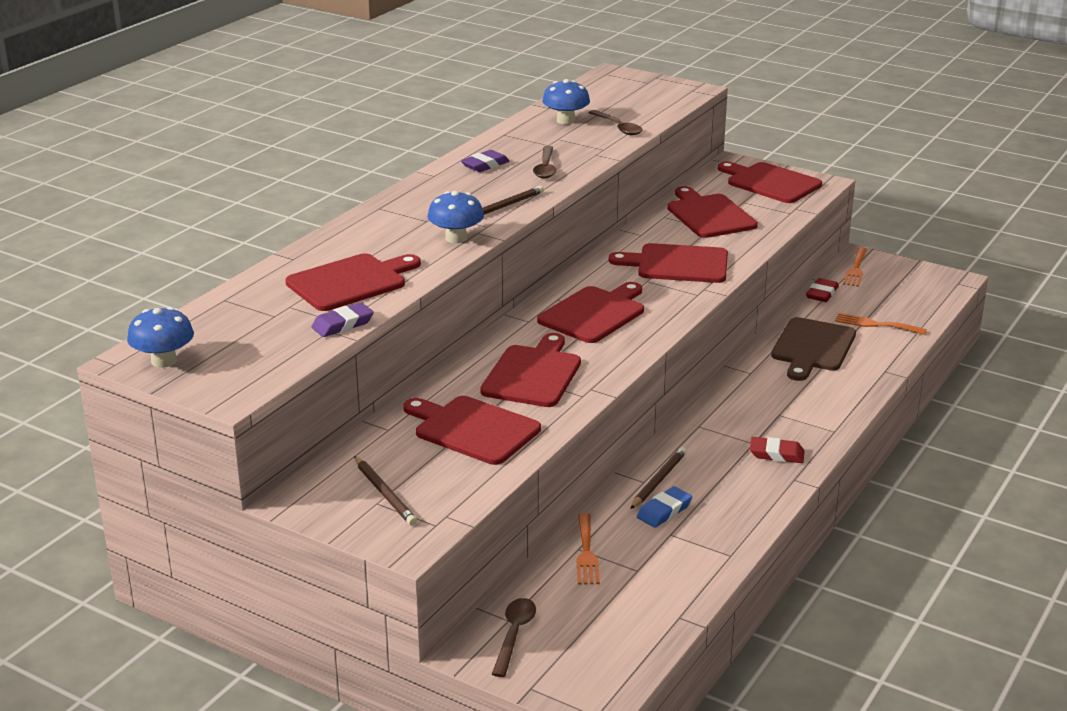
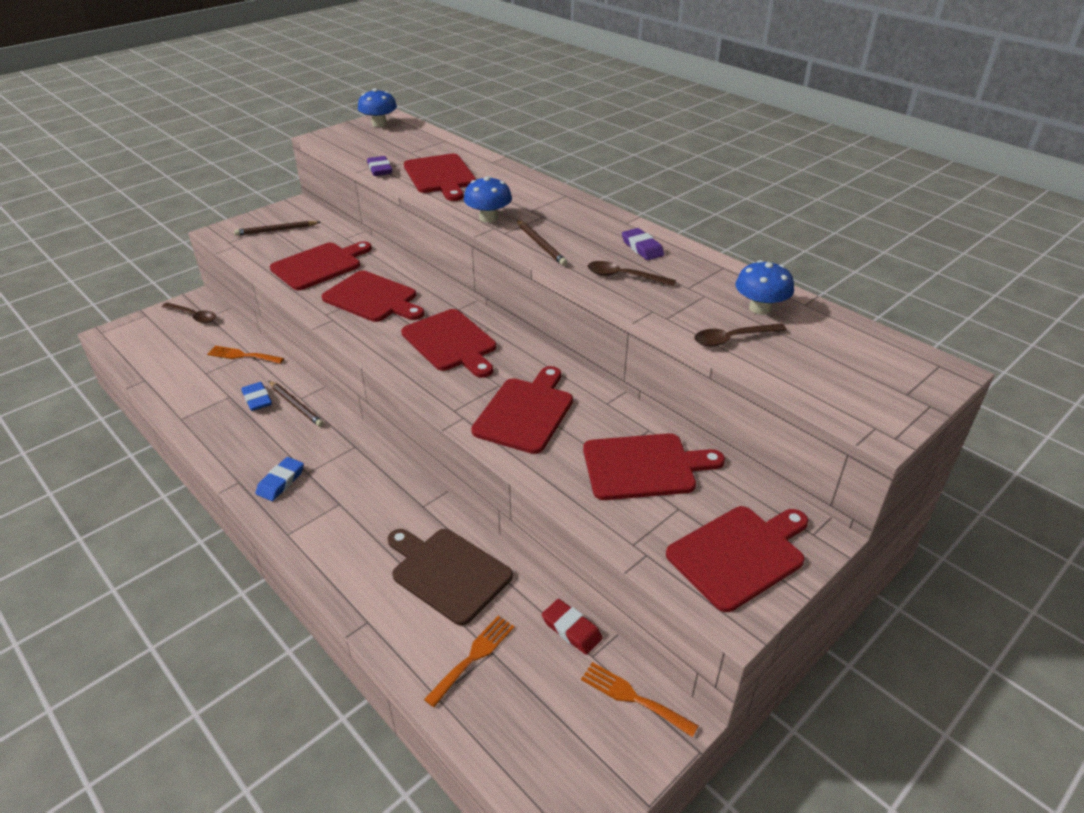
camera: 105 degrees right, 10 degrees up
(776, 454) = (281, 482): red eraser -> blue eraser

